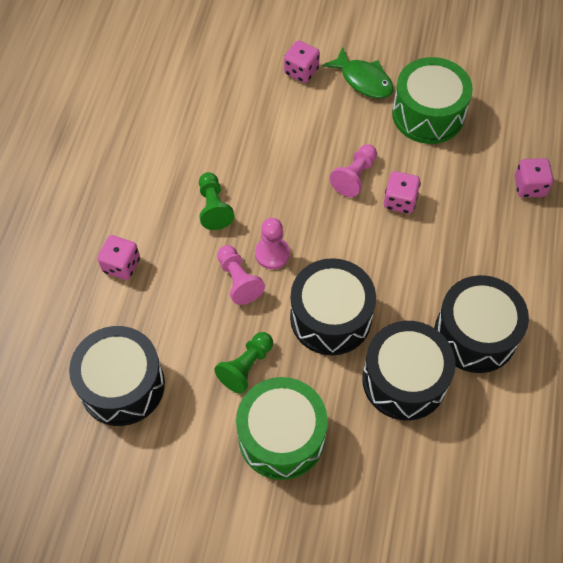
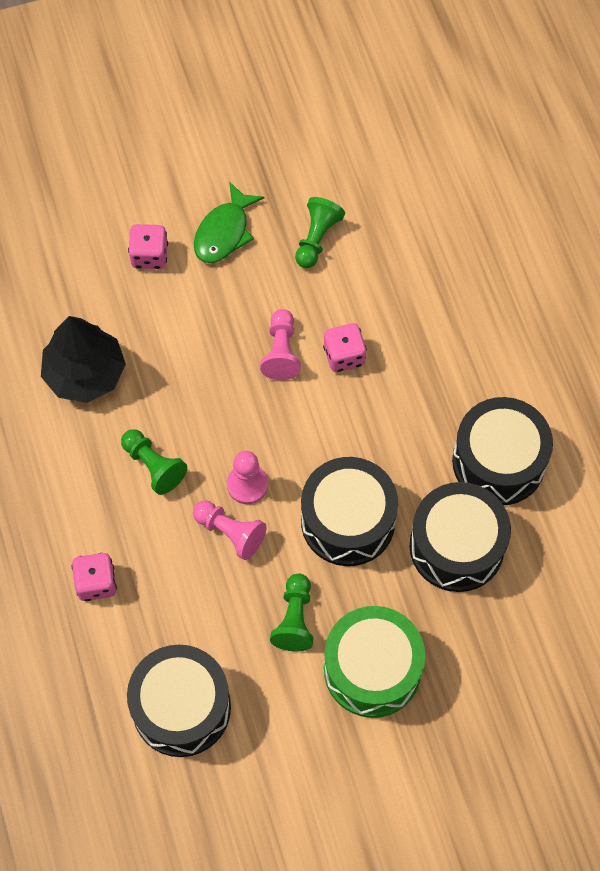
camera: 30 degrees left, 5 degrees up
(207, 124) = (85, 373): none -> black tree
(363, 80) = (224, 232): green fish -> green fish turned 105 degrees clockwise
(428, 114) = (317, 238): green drum -> green pawn
(529, 186) = (466, 270): pink dice -> none

